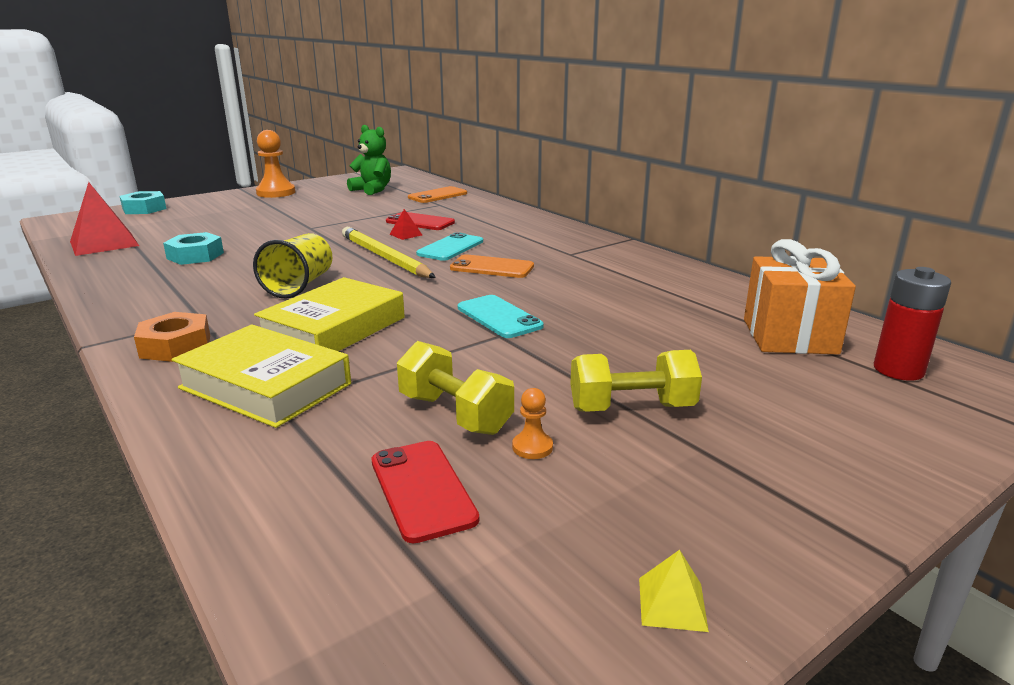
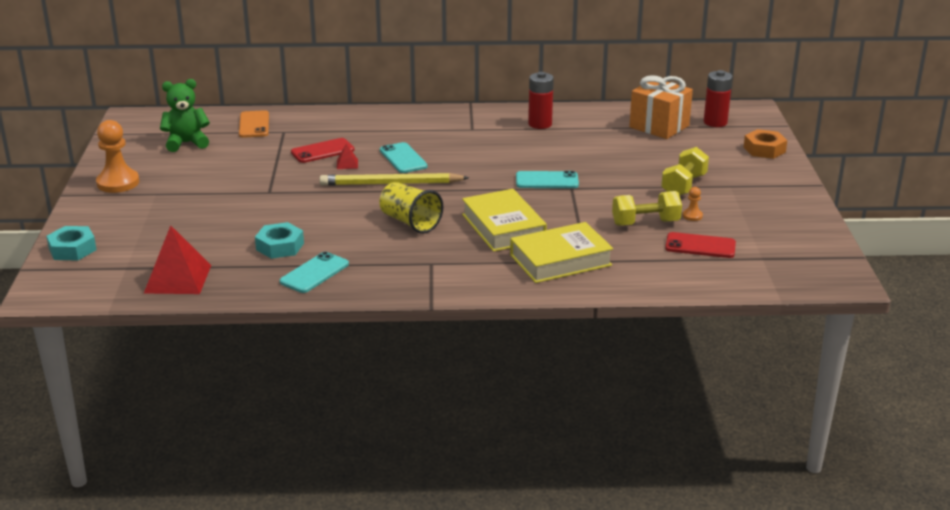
camera: 55 degrees left, 5 degrees up
(142, 280) = (314, 273): none -> turquoise phone
(175, 346) = (470, 276): orange nut -> orange nut (764, 149)
(492, 267) = (463, 158): orange phone -> none
(646, 276) = (540, 124): none -> red battery
(672, 603) = (805, 225): yellow pyramid -> none

